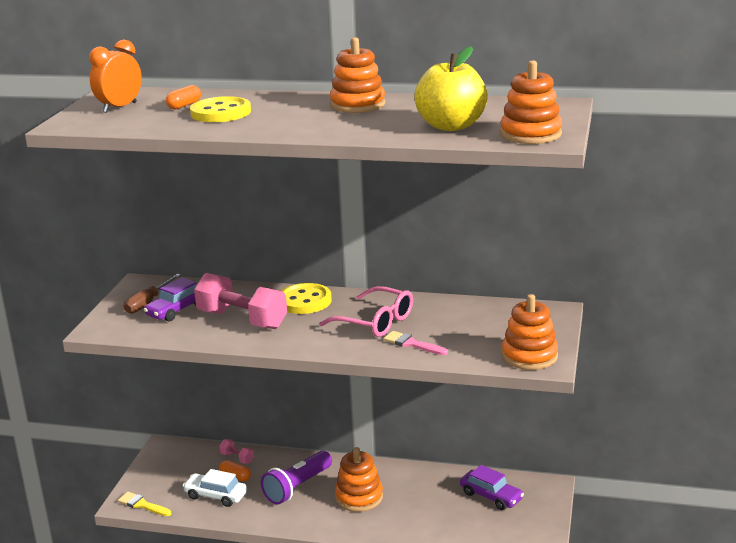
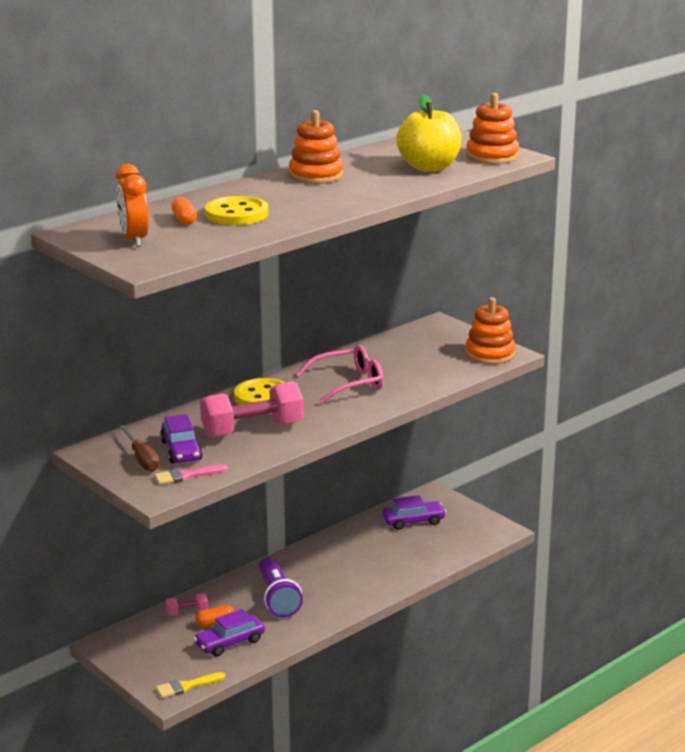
camera: 55 degrees left, 0 degrees up
(216, 495) = (230, 642): white car -> purple car
(359, 497) = (333, 576): orange stacking toy -> none
(412, 344) = (407, 383): pink brush -> pink brush (186, 476)

